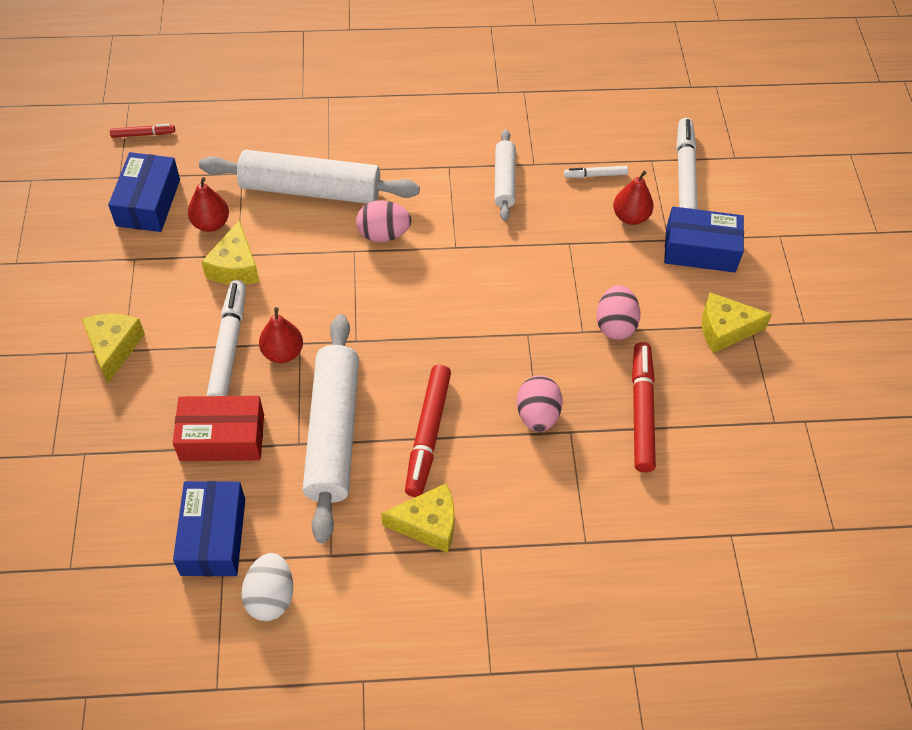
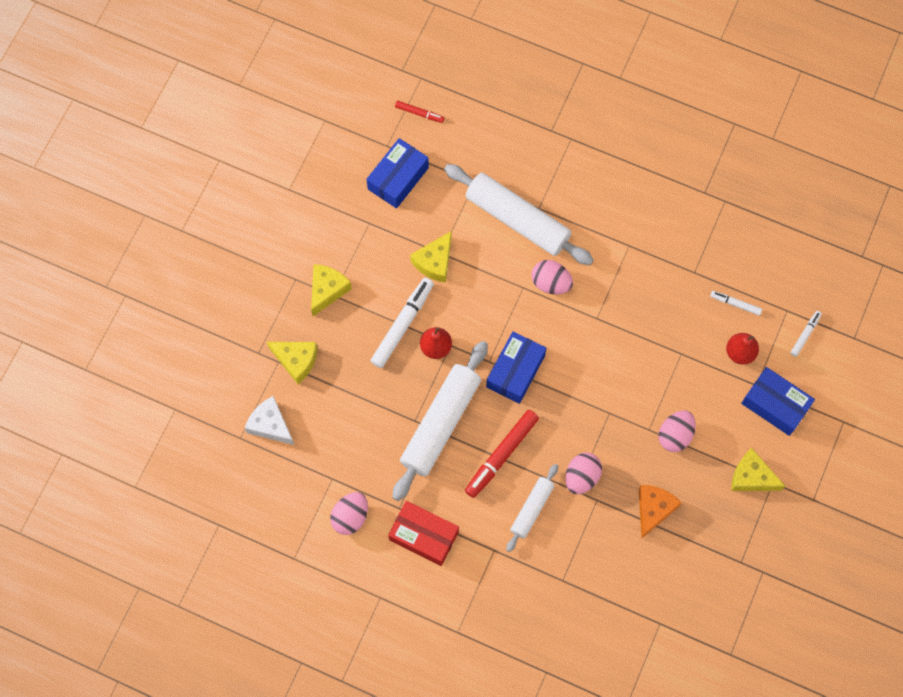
camera: 30 degrees right, 15 degrees up
(106, 533) = (270, 425): none -> white cheese
(211, 223) = (434, 217): red pear -> none
(213, 536) = (333, 459): blue box -> blue box (515, 371)
(222, 437) = (368, 392): red box -> red box (423, 536)
(270, 596) = (350, 517): white egg -> pink egg
(428, 524) = (469, 518): yellow cheese -> yellow cheese (296, 361)
(504, 180) = (663, 277): white rolling pin -> white rolling pin (531, 509)
(641, 412) = (653, 509): red marker -> orange cheese
(684, 174) = (805, 335): white marker -> white marker, size x0.52

